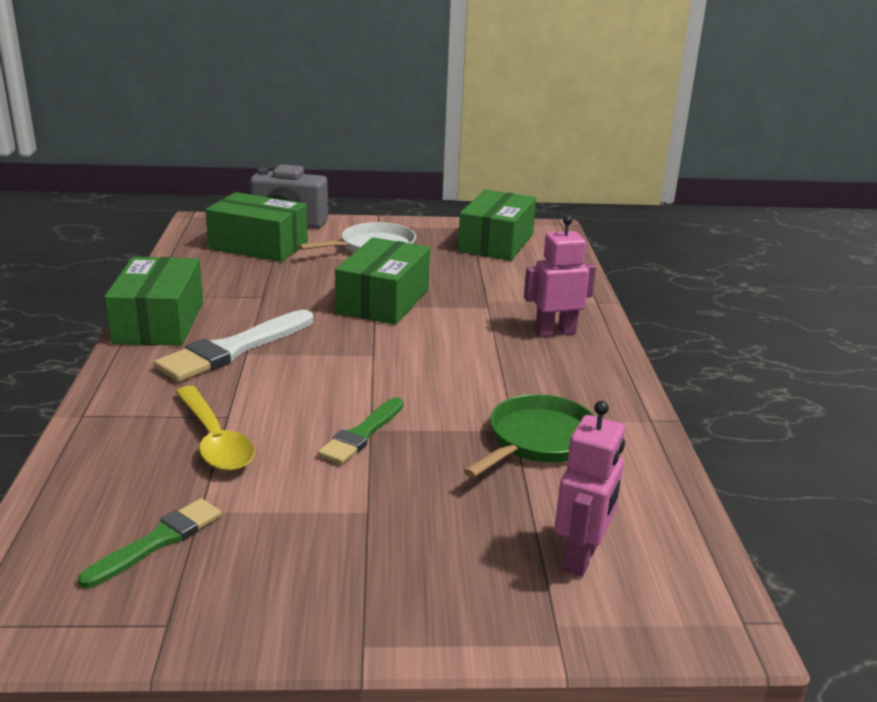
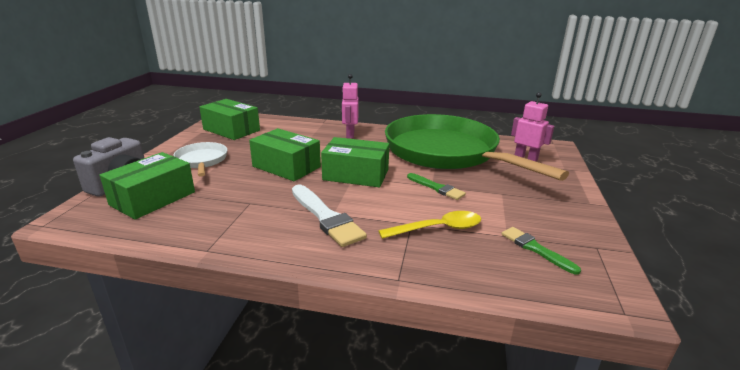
camera: 75 degrees left, 0 degrees up
(159, 322) = (265, 245): green box -> green box (356, 175)
(538, 440) = (446, 153): green pan -> green pan, size x2.36

